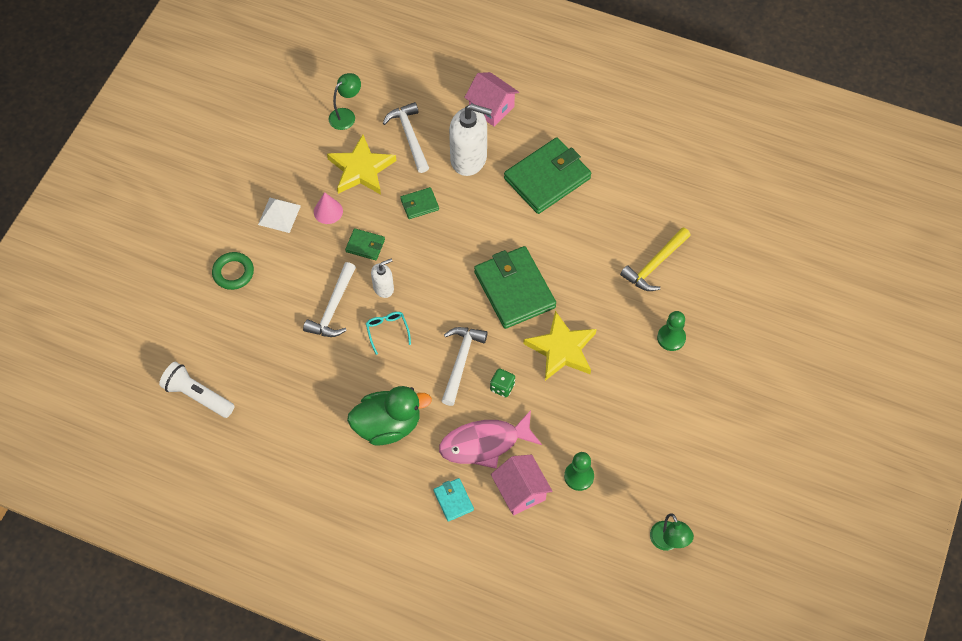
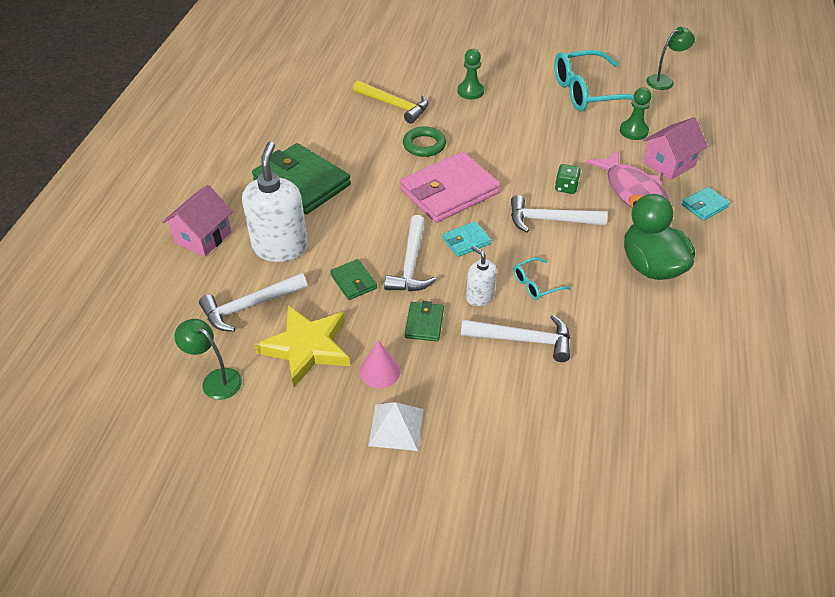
camera: 100 degrees left, 15 degrees down
(197, 395) = (707, 463): white flashlight -> none
(233, 273) = (505, 464): green ring -> green ring (424, 145)
(430, 246) = (411, 264): none -> white hammer
(448, 291) = (466, 241): none -> turquoise wallet
(514, 289) = (449, 191): green wallet -> pink wallet
(561, 349) = (507, 153): yellow star -> none
(654, 453) = (588, 92): none -> turquoise glasses

